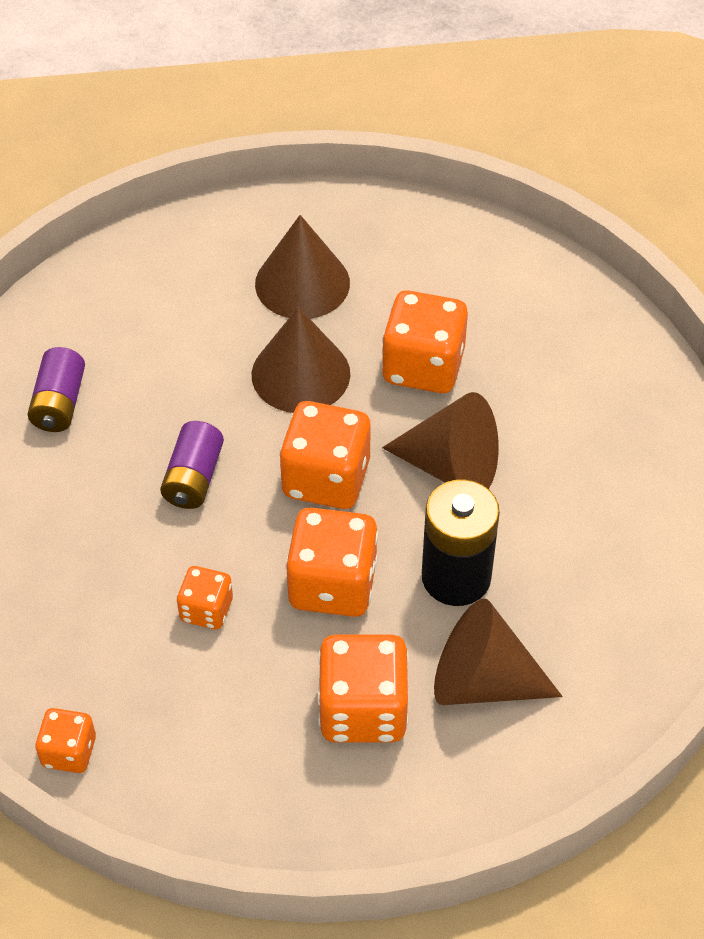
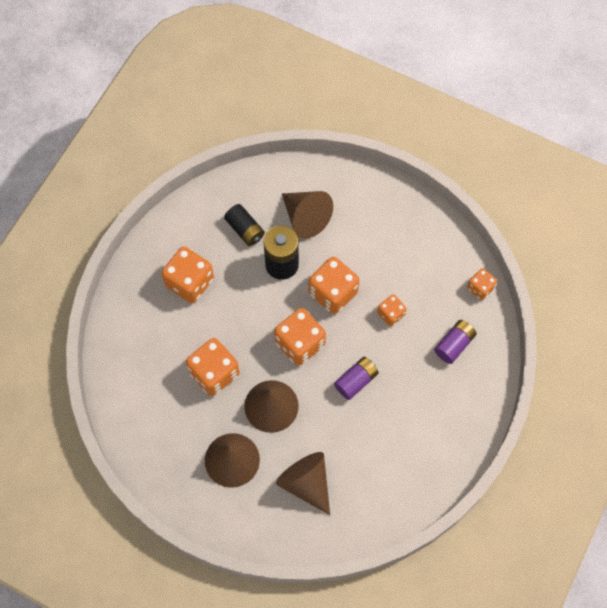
camera: 145 degrees left, 15 degrees up
(59, 403) = (391, 463): purple battery -> purple battery (454, 345)
(363, 710) = (358, 235): orange dice -> orange dice (190, 282)
(452, 467) = (243, 314): brown cone -> brown cone (306, 482)
(567, 594) = (245, 230): none -> black battery

